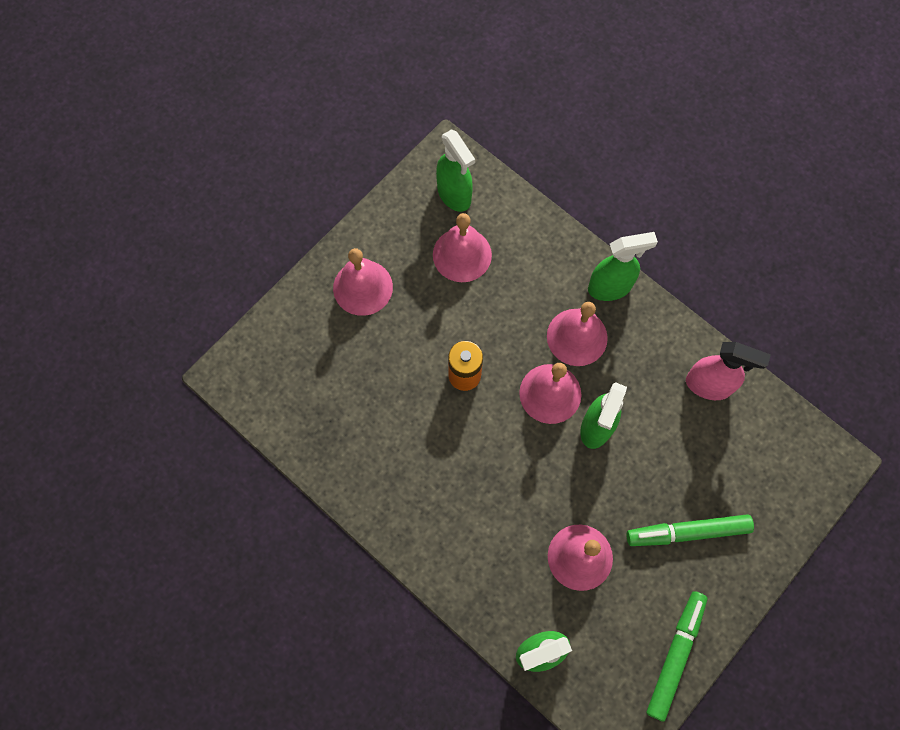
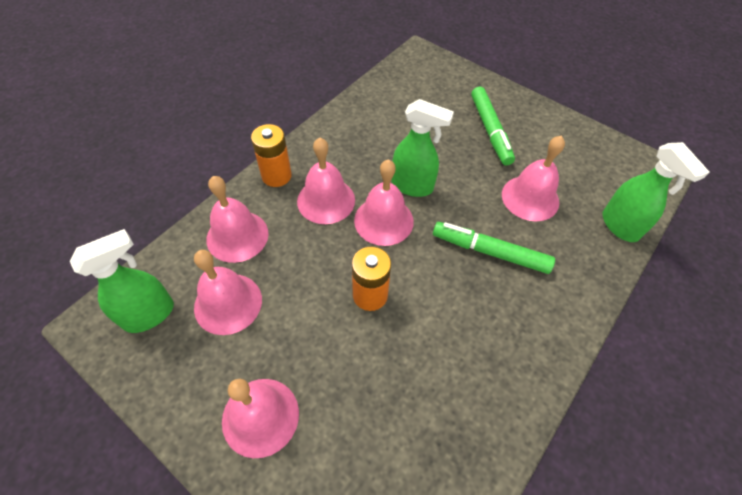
camera: 95 degrees left, 15 degrees down
(533, 256) = (237, 236): none -> pink bell
(610, 287) = (276, 176): green spray bottle -> orange battery
(675, 655) = (586, 140): green marker -> green marker (490, 252)
(708, 385) = (367, 115): pink spray bottle -> none

